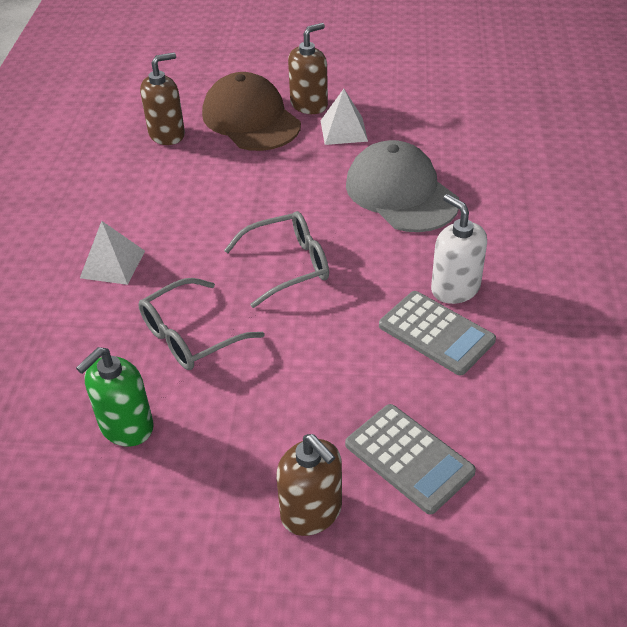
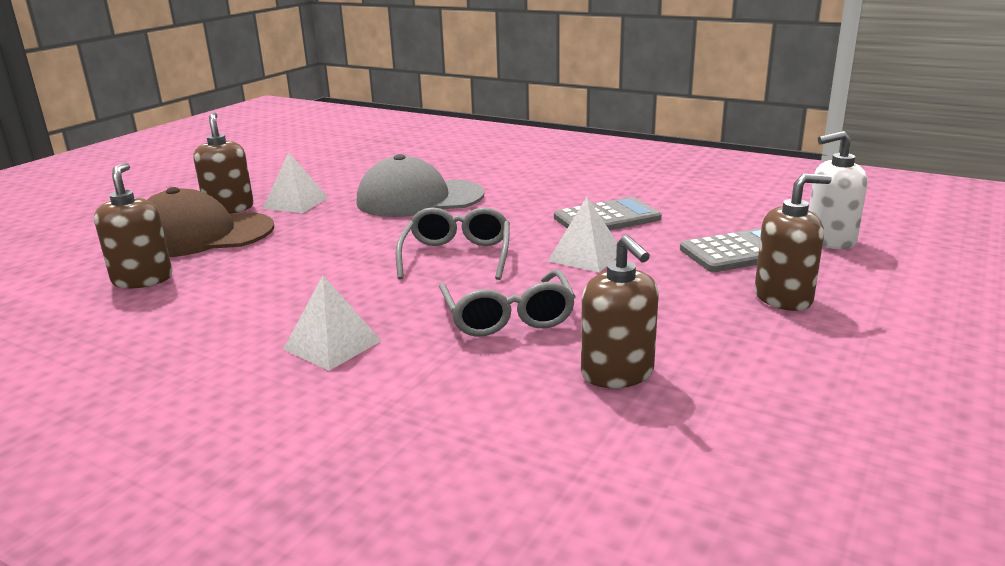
camera: 65 degrees left, 20 degrees down
(126, 426) = (617, 373): green soap dispenser -> brown soap dispenser
(332, 345) = (586, 256): none -> white pyramid
(455, 288) = (561, 203): white soap dispenser -> white soap dispenser (830, 240)

